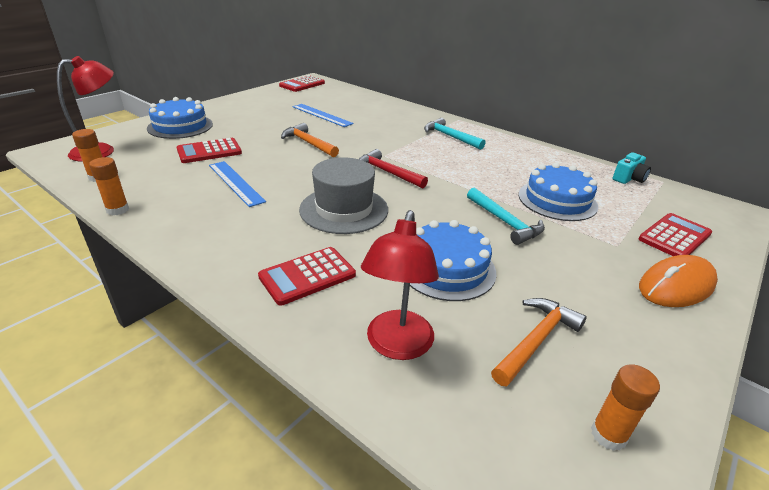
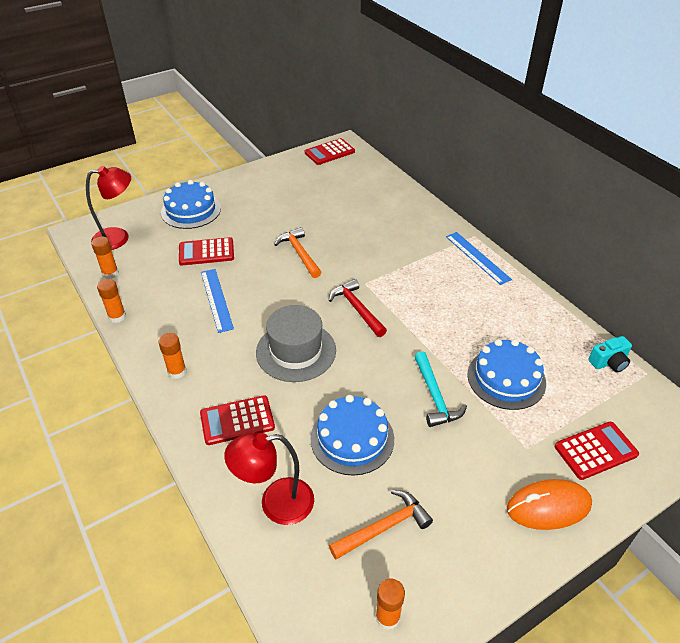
camera: 20 degrees right, 10 degrees up
(212, 245) = (177, 371): none -> orange glue stick
(322, 115) = (329, 209): blue ruler -> blue ruler (477, 257)
(397, 346) = (276, 503): red lamp -> red lamp turned 45 degrees clockwise
(450, 137) = (448, 264): turquoise hammer -> none

